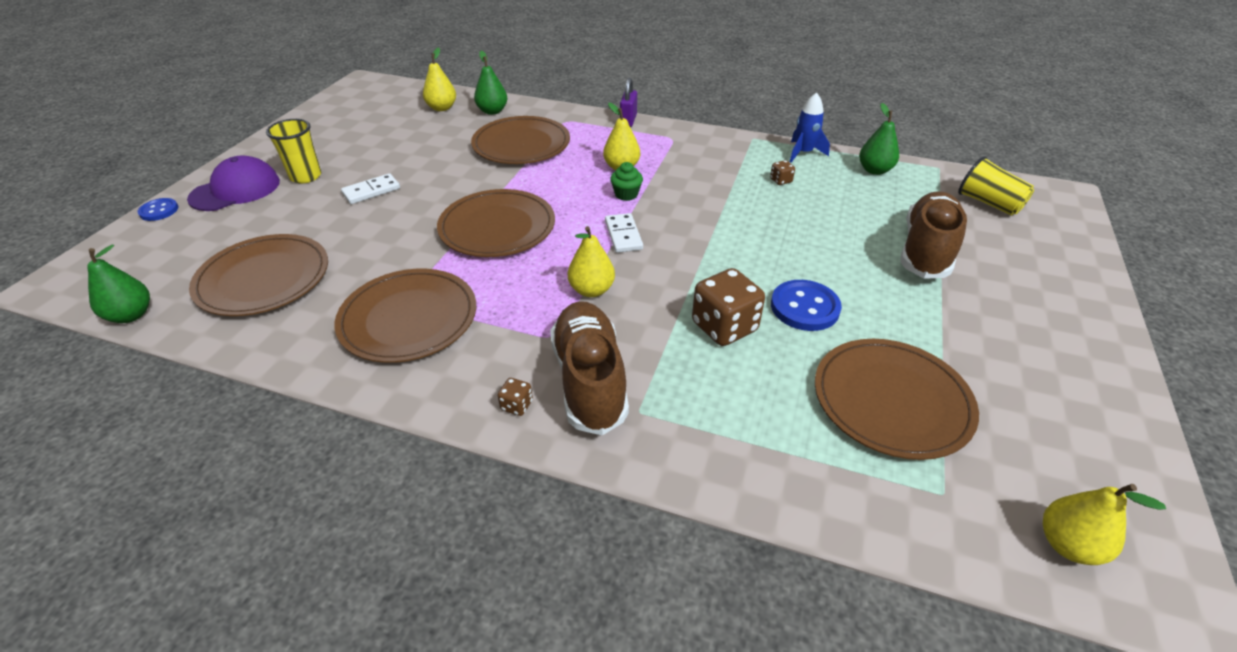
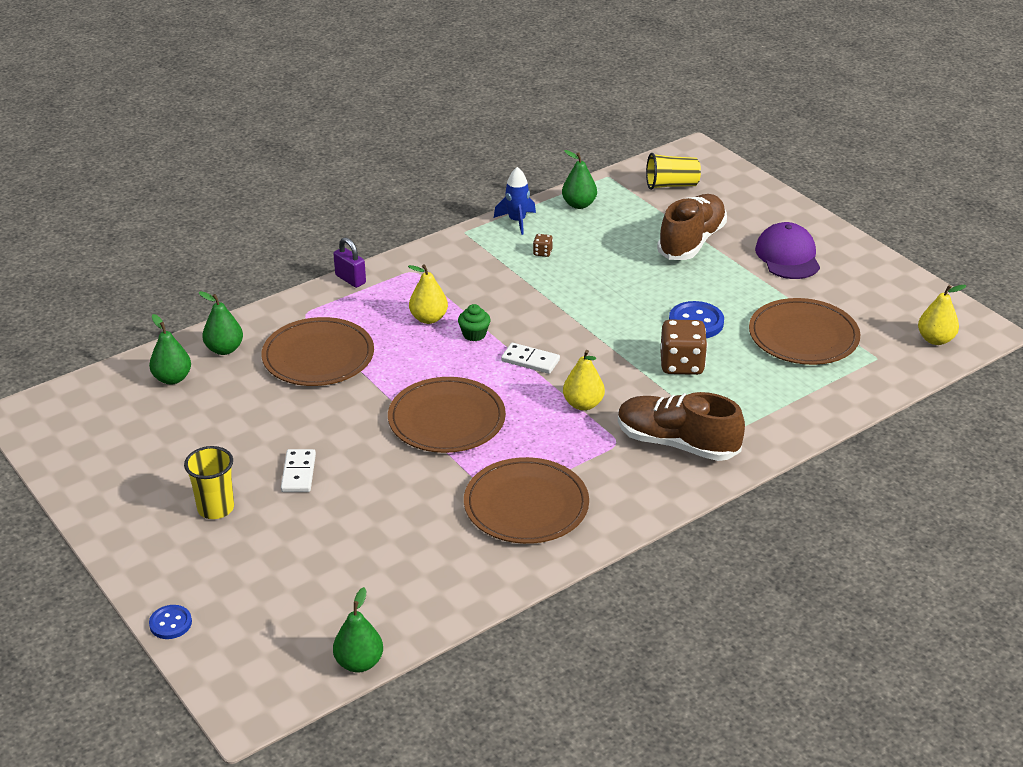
camera: 55 degrees left, 5 degrees down
(235, 190) = (188, 562): purple cap -> purple cap (787, 256)
(263, 279) = (383, 573): brown plate -> none
(442, 108) = (172, 378): yellow pear -> green pear
(516, 405) = (671, 484): brown dice -> none
(926, 250) = (691, 241): brown shoe -> brown shoe turned 60 degrees clockwise

